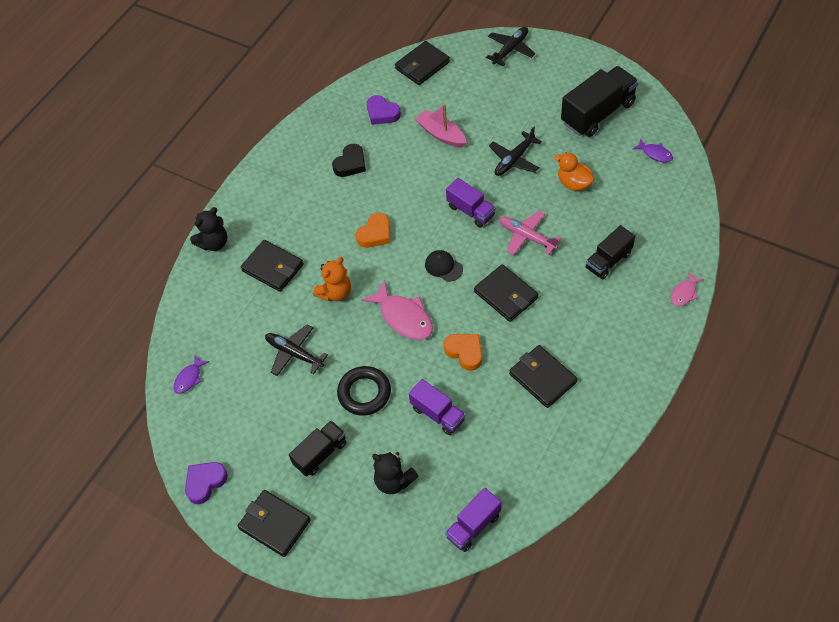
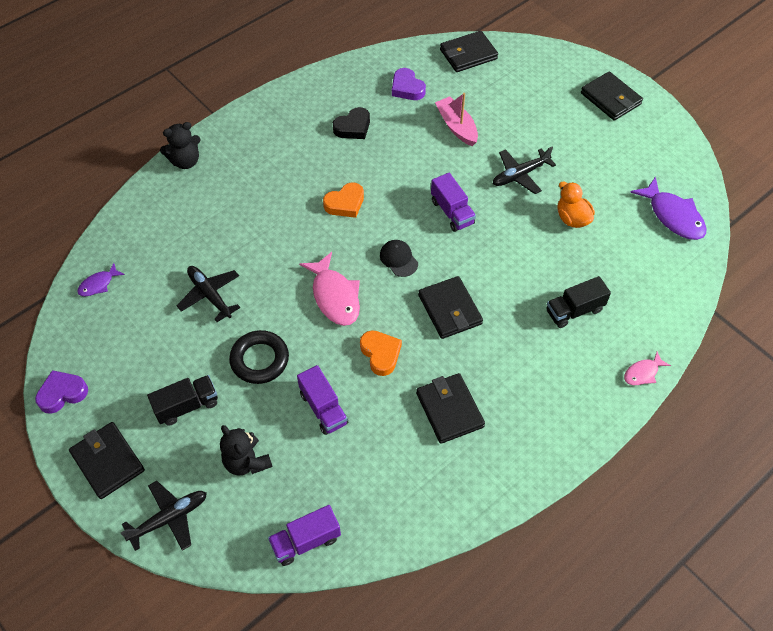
camera: 15 degrees right, 0 degrees up
(273, 268) = (229, 204): black wallet -> black wallet (610, 99)
(335, 292) = (279, 249): orange teddy bear -> none
(510, 49) = (565, 65): black plane -> black plane (169, 518)
(527, 237) = (498, 257): pink plane -> none
(598, 113) = (629, 155): black truck -> none
(655, 154) = (673, 216): purple fish -> purple fish, size x1.85

